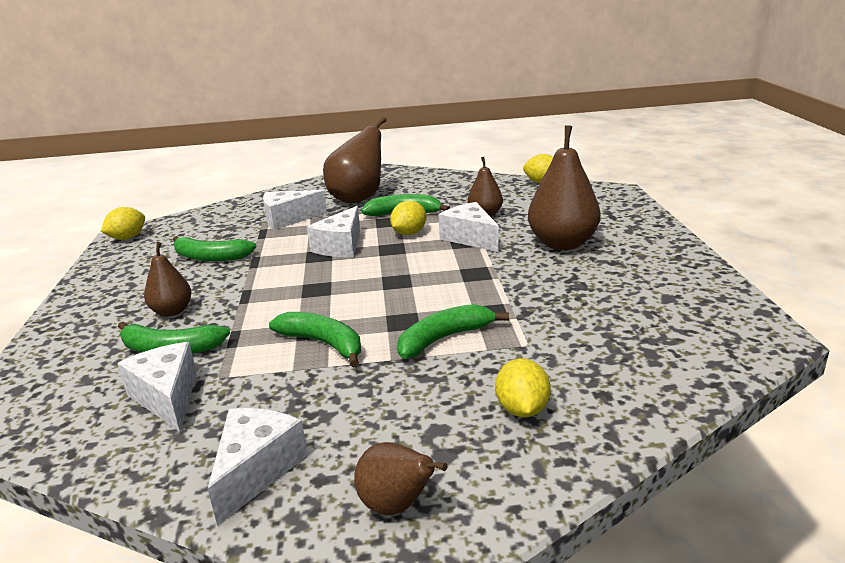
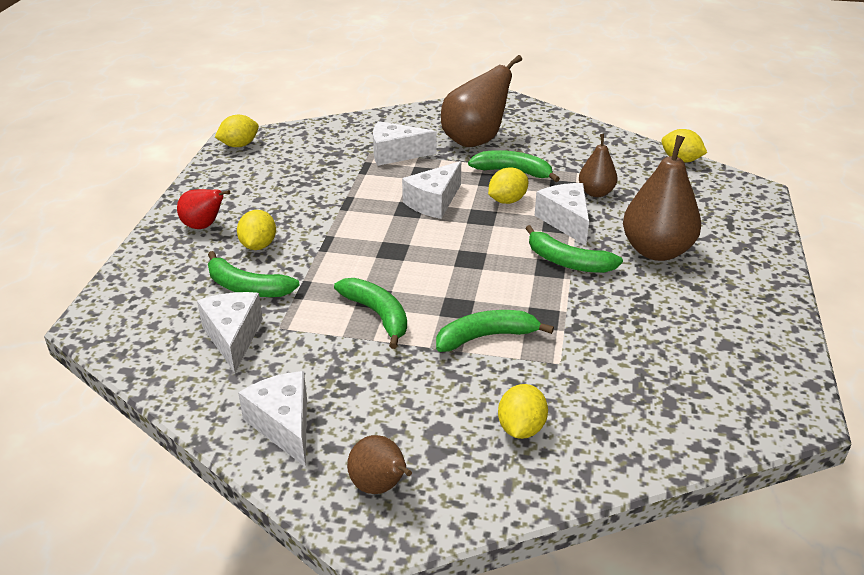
camera: 15 degrees right, 10 degrees up
(106, 307) = (204, 226): none -> red pear
(172, 311) = (258, 245): brown pear -> yellow lemon
(210, 257) = (308, 187): green banana -> green banana (567, 262)
(256, 470) = (284, 425): white cheese -> white cheese turned 60 degrees counterclockwise

